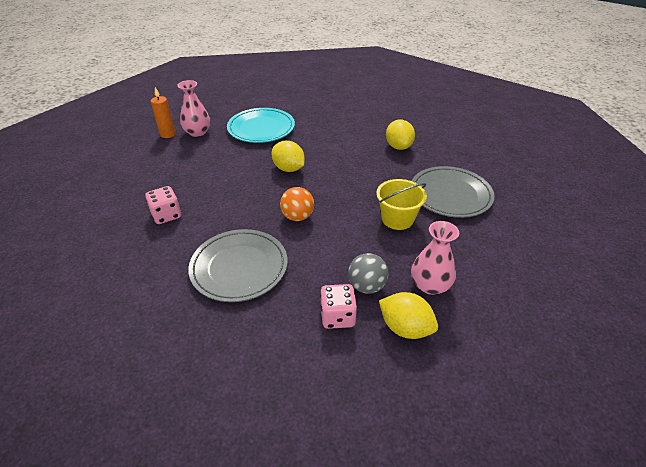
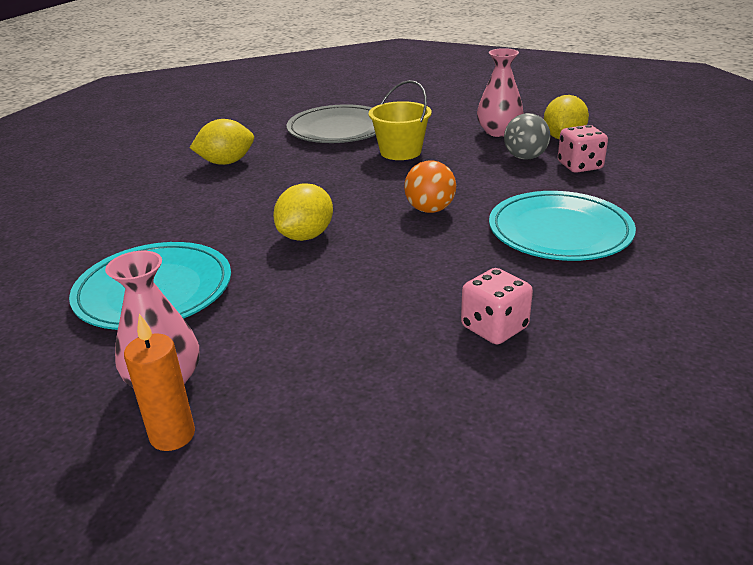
camera: 100 degrees left, 10 degrees down
(239, 267) = (559, 231): grey plate -> turquoise plate

